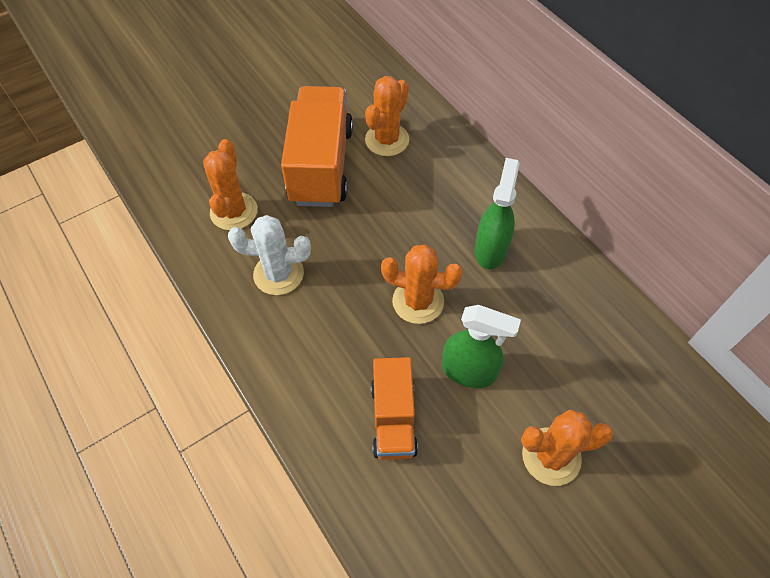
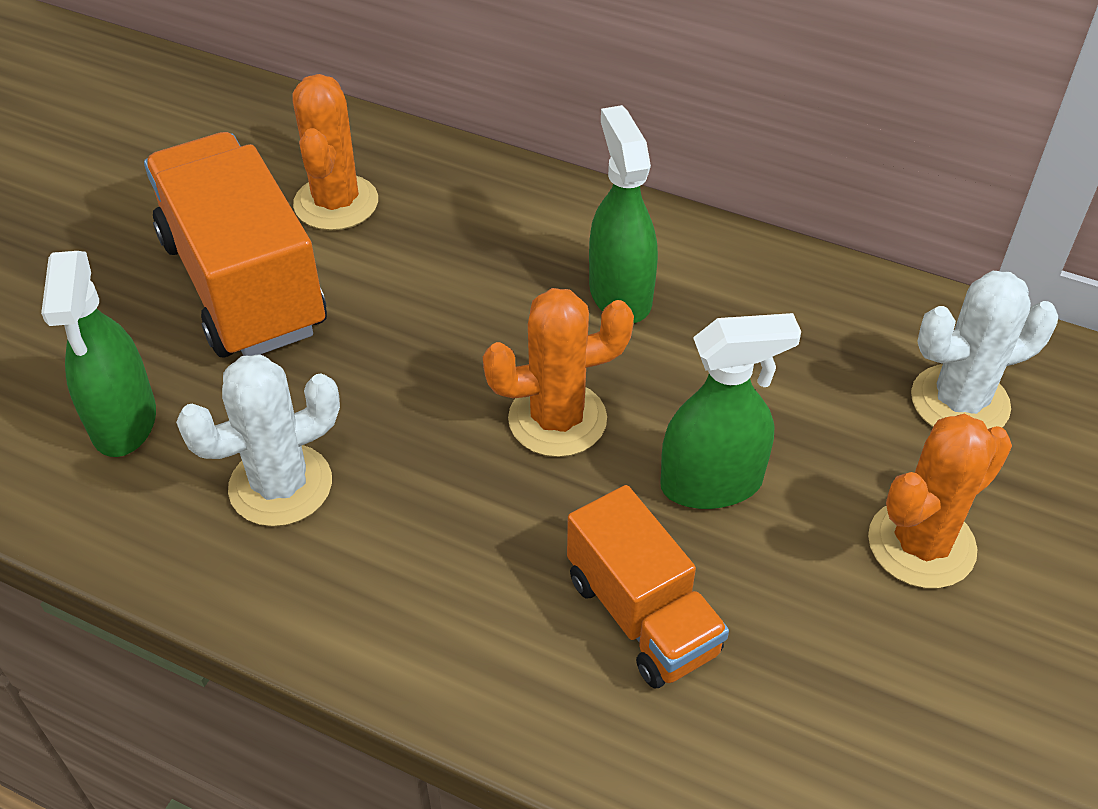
camera: 30 degrees left, 10 degrees down
(234, 211) = (124, 422): orange cactus -> green spray bottle
(627, 392) = (959, 402): none -> white cactus

